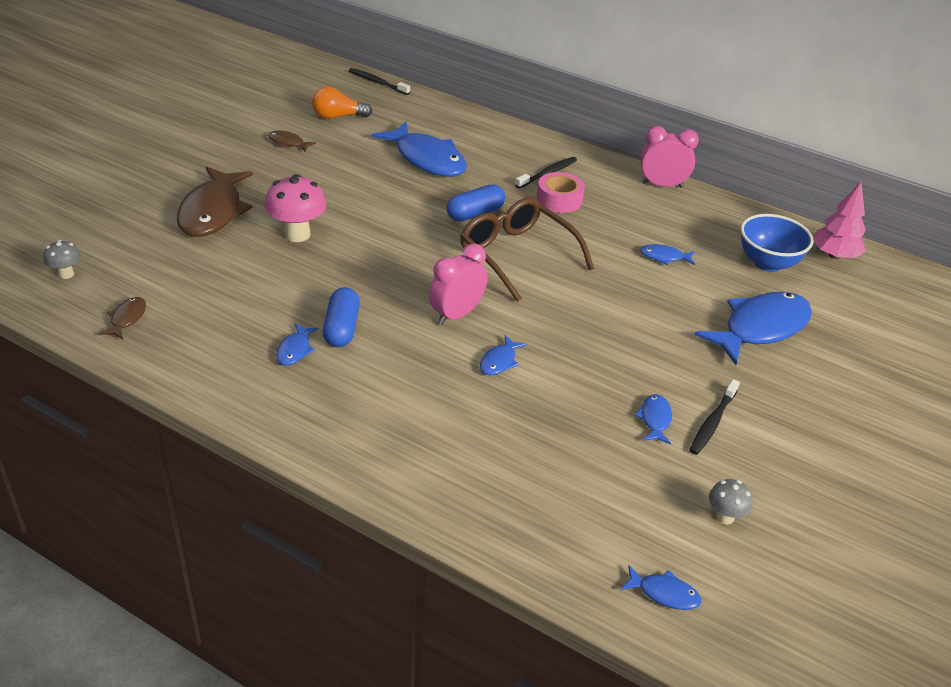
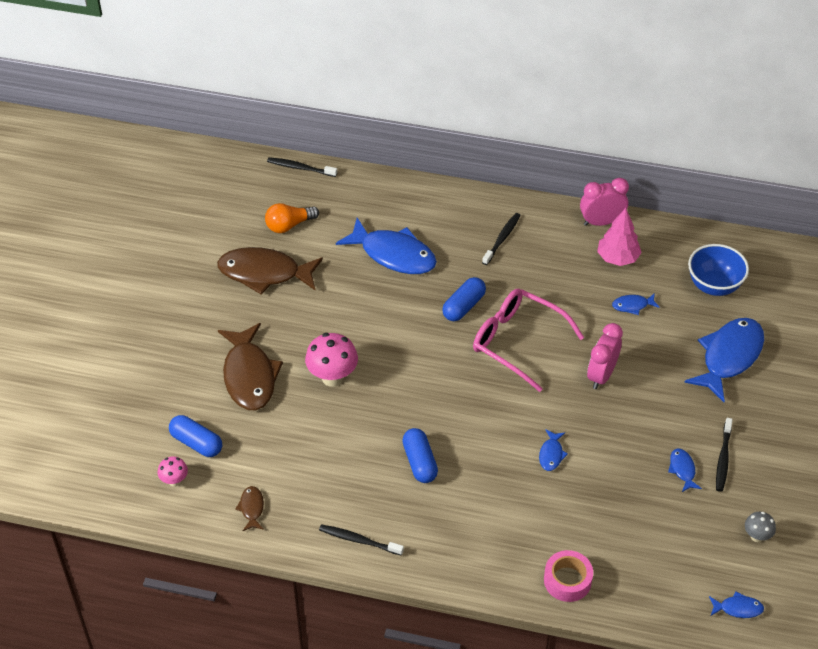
camera: 15 degrees left, 10 degrees up
(66, 274) = (174, 481): grey mushroom -> pink mushroom
(115, 250) = (196, 443): none -> blue capsule
(222, 380) = (359, 540): none -> black toothbrush
(288, 143) = (264, 273): brown fish -> brown fish, size x2.26
(295, 350) = (396, 495): blue fish -> none
(456, 314) = (499, 419): pink clock -> pink clock (601, 375)
(517, 255) = (518, 342): brown glasses -> pink glasses
(559, 199) = (524, 267): pink tape -> pink tape (567, 580)
(834, 255) = (762, 260): pink tree -> pink tree (617, 258)

